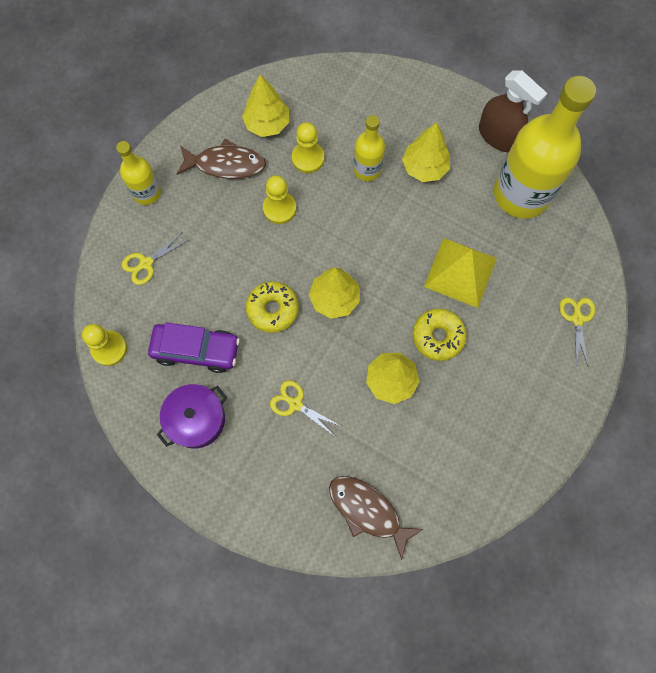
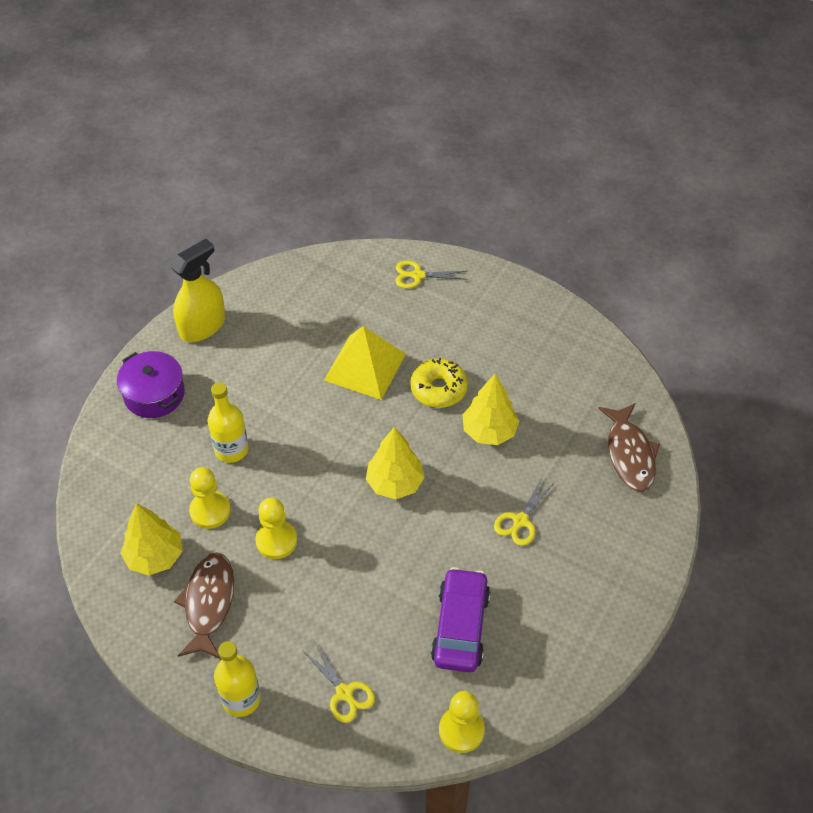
camera: 90 degrees left, 20 degrees down
(196, 419) = (545, 623): purple pot -> purple pot (154, 394)
(272, 309) = (408, 545): yellow donut -> none
(368, 511) = (629, 454): brown fish -> brown fish turned 45 degrees counterclockwise
(424, 167) = (235, 394): yellow tree -> none
(498, 136) = (202, 326): brown spray bottle -> yellow spray bottle
(521, 194) = (275, 311): yellow bottle -> none

